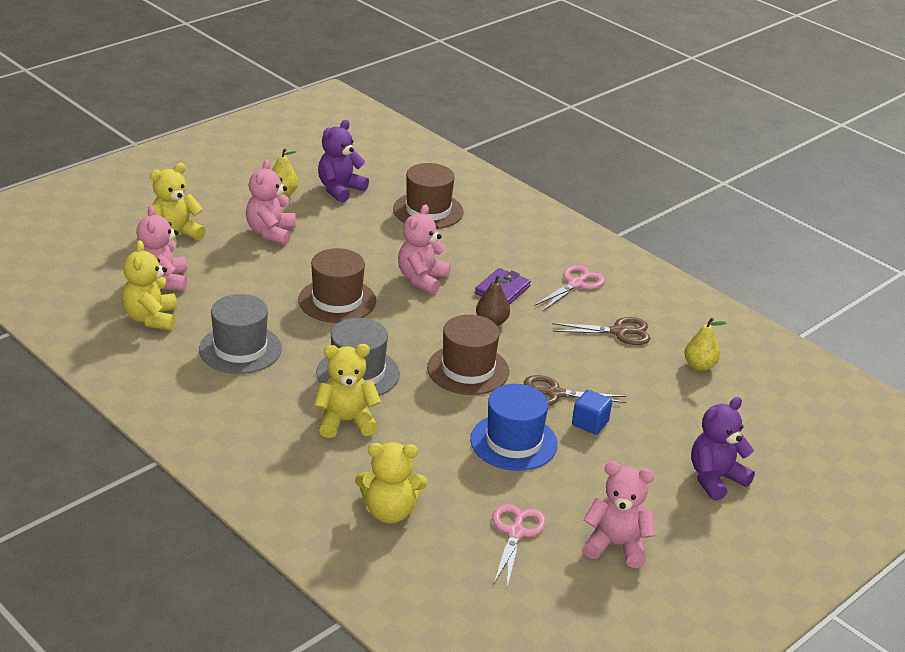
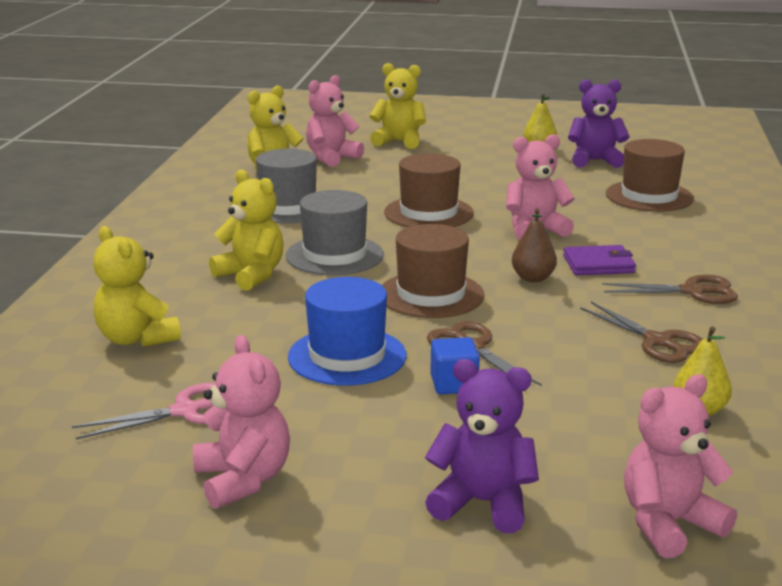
camera: 55 degrees right, 10 degrees down
(271, 233) = (474, 163): pink teddy bear -> pink teddy bear (669, 524)
(576, 284) = (692, 291): pink scissors -> brown scissors

